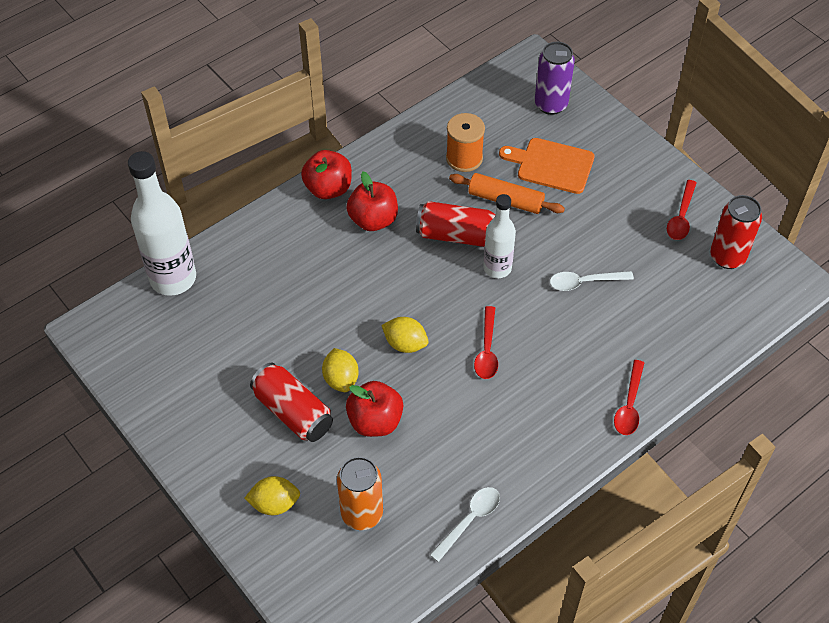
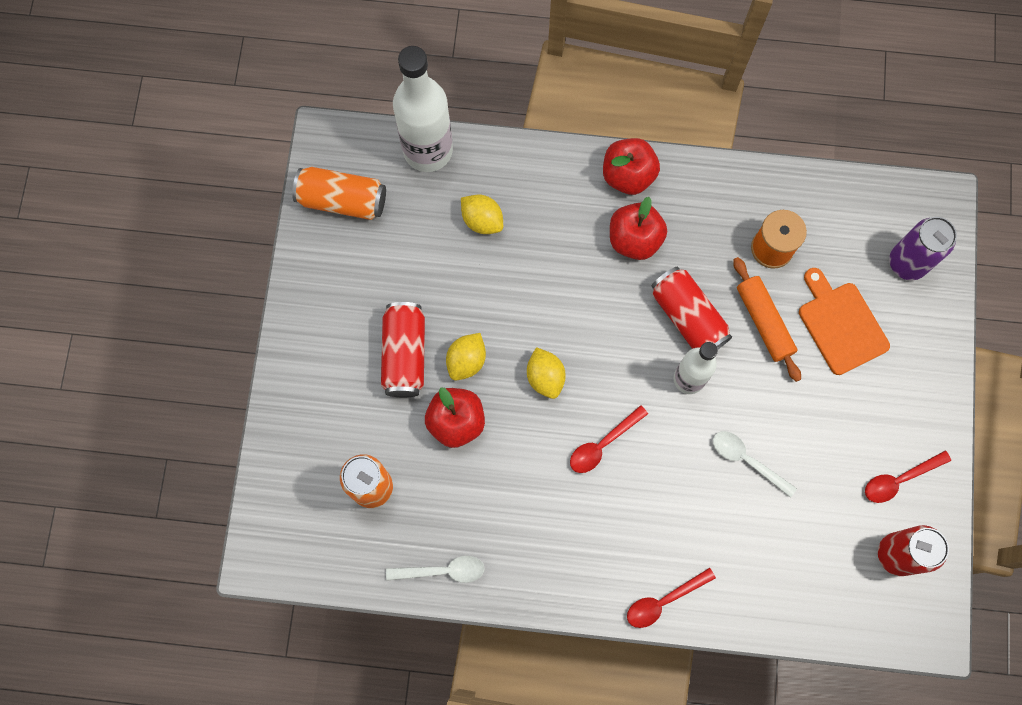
camera: 45 degrees right, 20 degrees up
(142, 356) = (342, 200): none -> orange can
(274, 504) = (320, 418): yellow lemon -> yellow lemon (482, 220)

